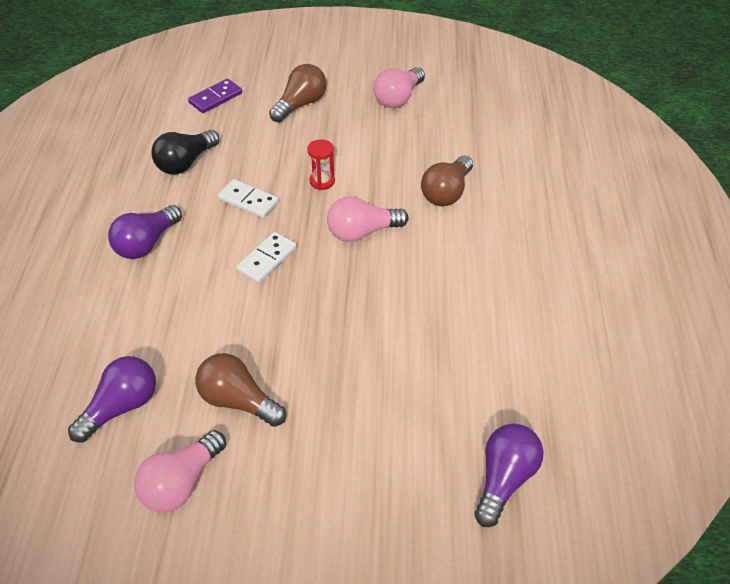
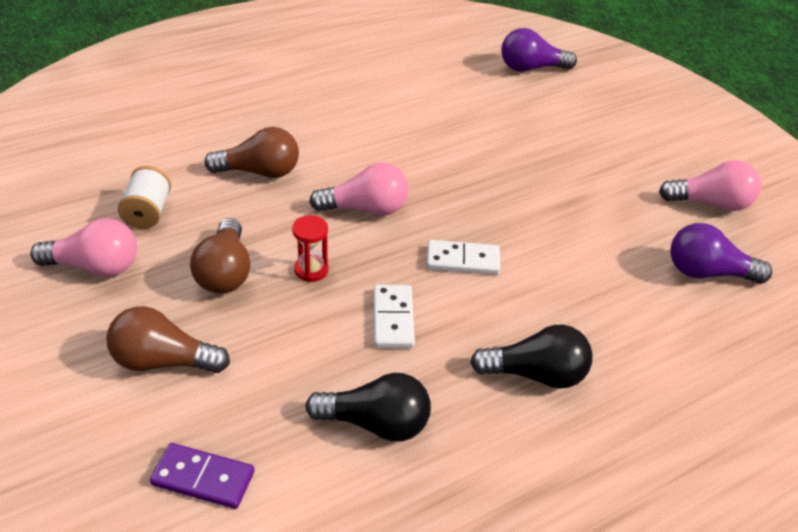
camera: 125 degrees left, 5 degrees down
(146, 243) = (536, 374): purple light bulb -> black light bulb
(238, 401) = (620, 206): brown light bulb -> brown light bulb (225, 272)
(362, 232) = (366, 209): pink light bulb -> pink light bulb turned 45 degrees counterclockwise
(436, 129) = (148, 212): none -> white spool

